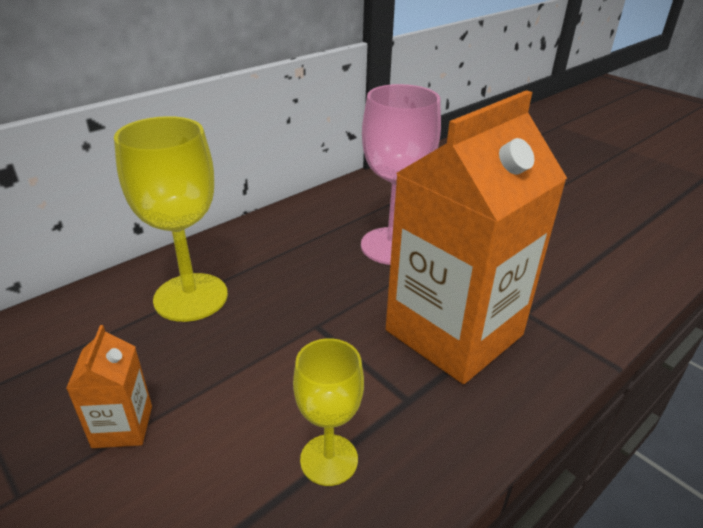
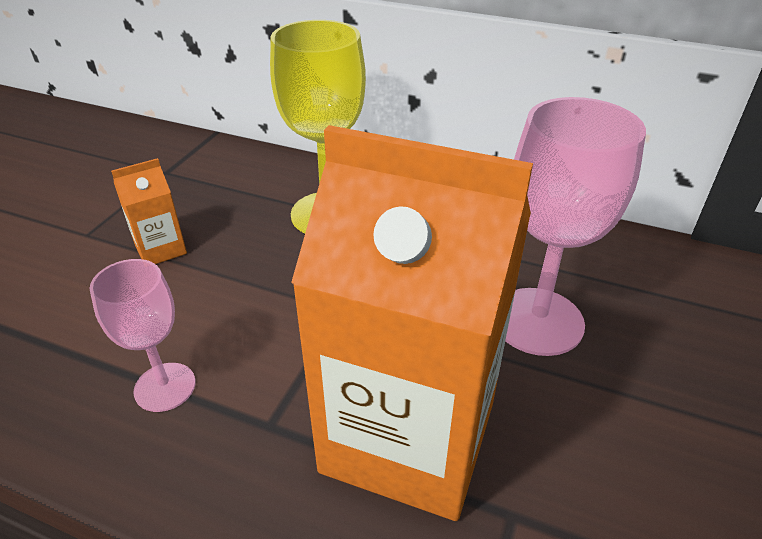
camera: 65 degrees right, 5 degrees up
(329, 459) = (165, 387): yellow goblet -> pink goblet

